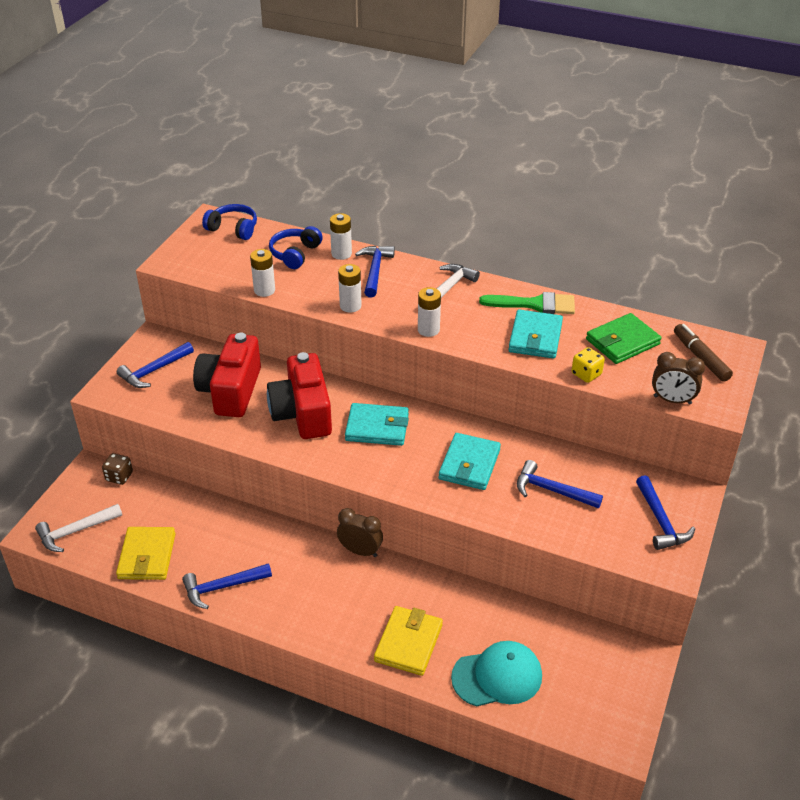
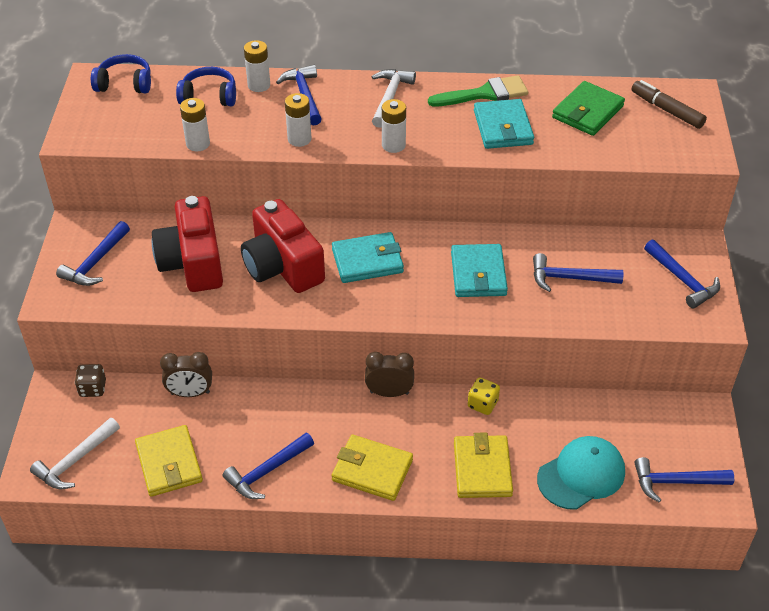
camera: 20 degrees left, 5 degrees up
(295, 254) = (209, 96): blue headphones -> blue headphones turned 90 degrees clockwise
(311, 614) = (372, 470): none -> yellow wallet
(584, 711) = (675, 482): none -> blue hammer
(586, 374) = (570, 153): yellow dice -> yellow dice (482, 404)
(672, 400) = (662, 158): brown clock -> brown clock (190, 393)

